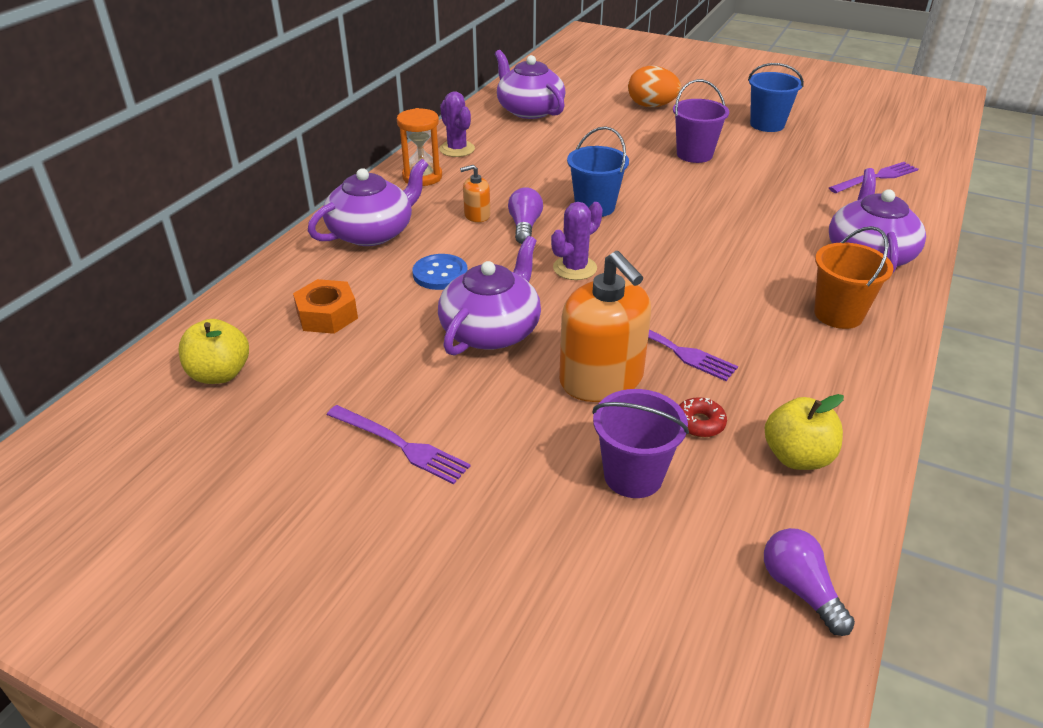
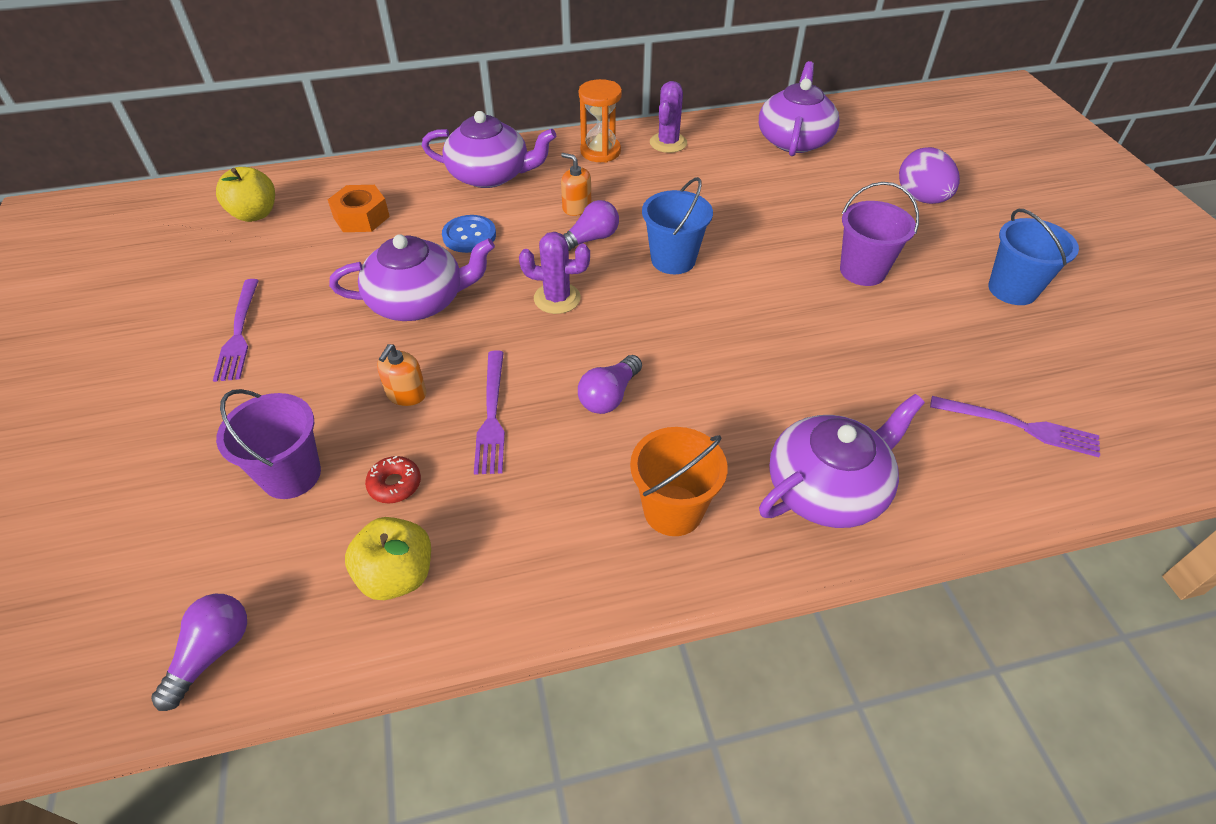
camera: 50 degrees right, 10 degrees up
(601, 379) = (406, 394): orange soap dispenser -> orange soap dispenser, size x0.47
(651, 106) = (921, 198): orange egg -> purple egg
(706, 292) = (609, 396): none -> purple light bulb

